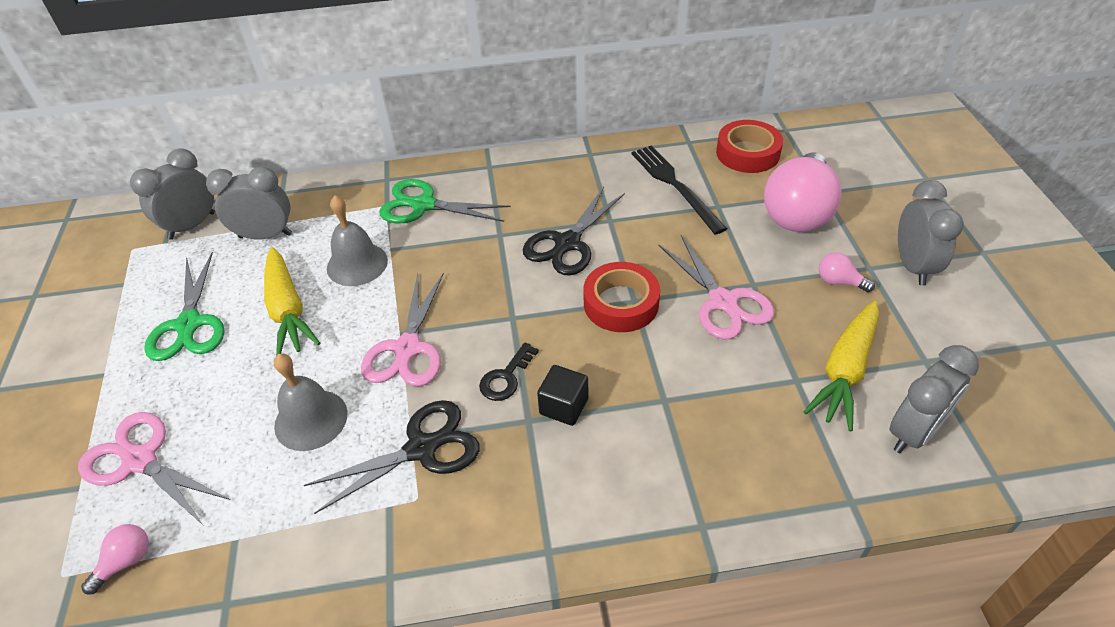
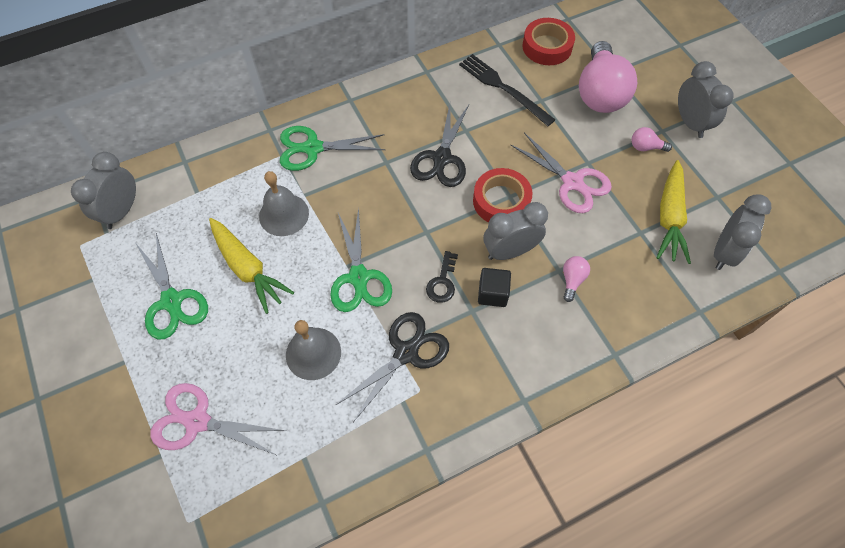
camera: 20 degrees left, 15 degrees up
(126, 562) = (232, 497): pink light bulb -> pink light bulb (572, 280)
(265, 235) = (192, 206): grey clock -> grey clock (510, 251)
(407, 348) = (359, 277): pink scissors -> green scissors

